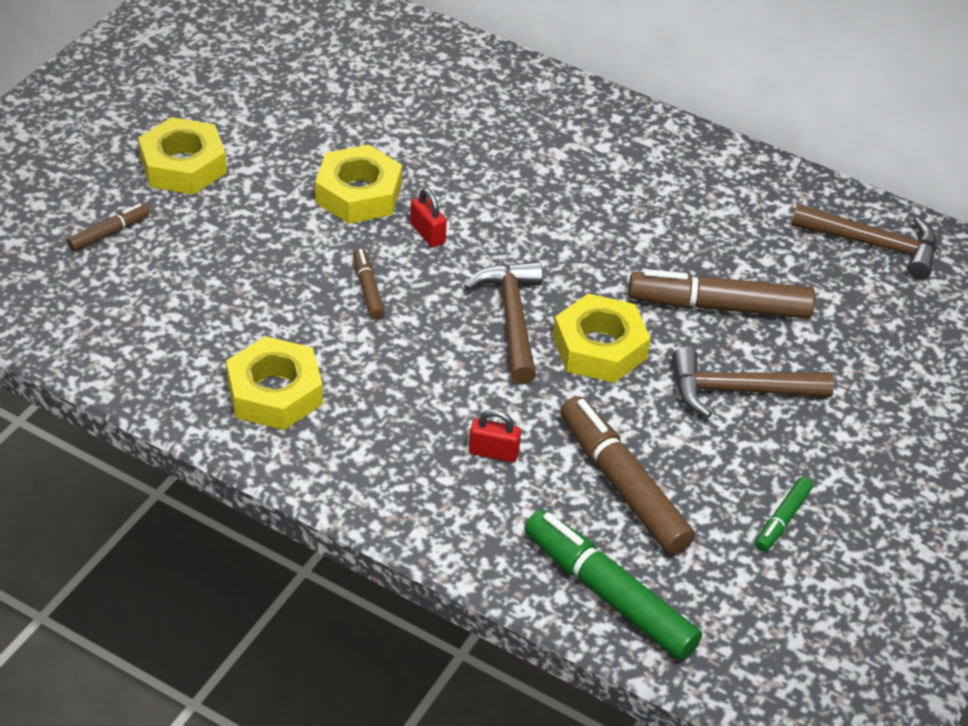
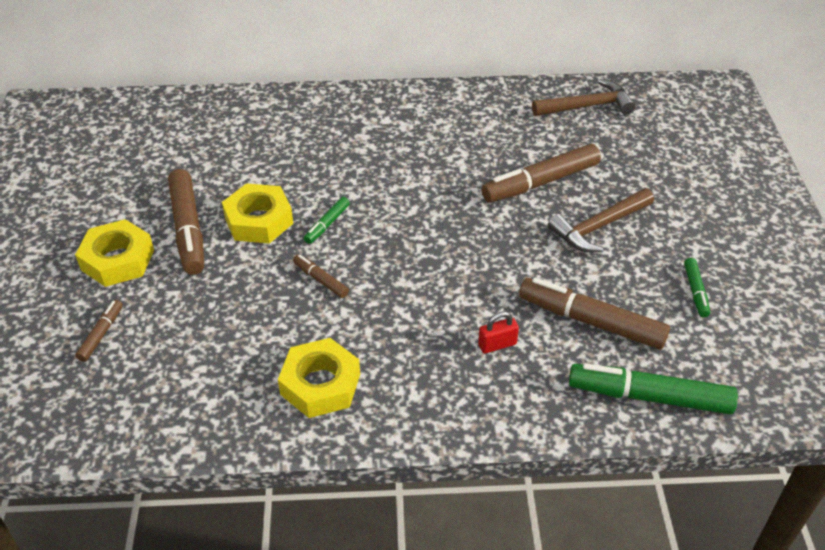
camera: 30 degrees left, 0 degrees up
(278, 167) = (188, 229): none -> brown marker
(427, 233) = (327, 224): red padlock -> green marker
(512, 319) = (429, 252): brown hammer -> none
(599, 348) = (497, 243): yellow nut -> none

